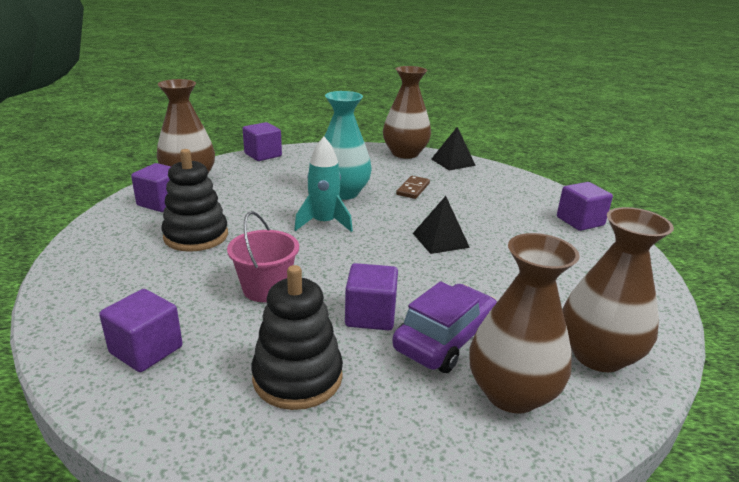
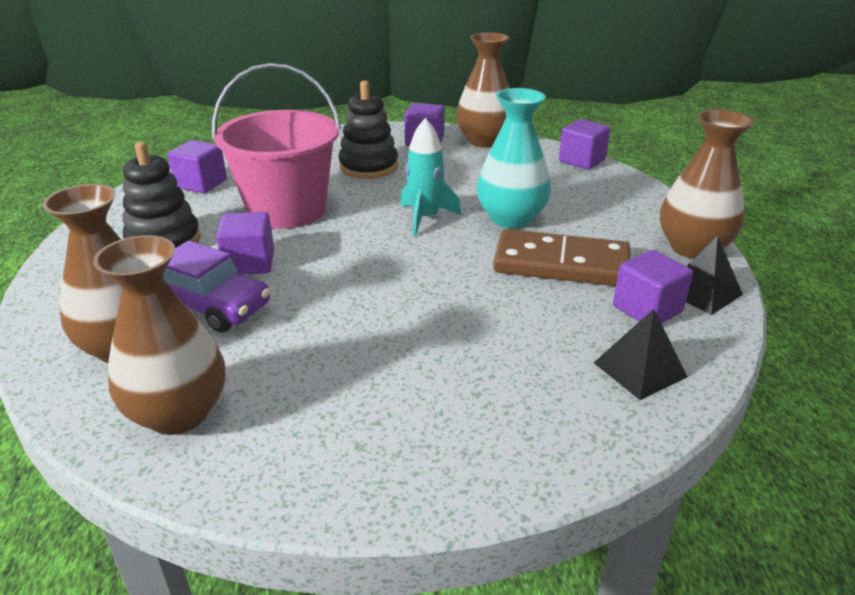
camera: 80 degrees right, 5 degrees up
(266, 289) = (287, 210): pink bucket -> pink bucket, size x1.84
(413, 189) = (561, 264): brown domino -> brown domino, size x2.10
(440, 240) = (419, 293): black pyramid -> black pyramid (639, 369)
(580, 221) = (554, 430): purple cube -> purple cube (647, 309)

